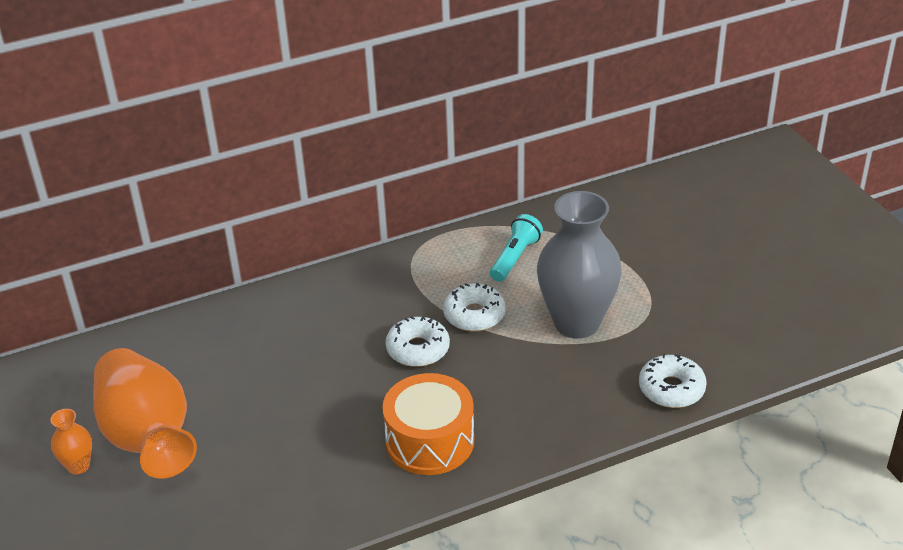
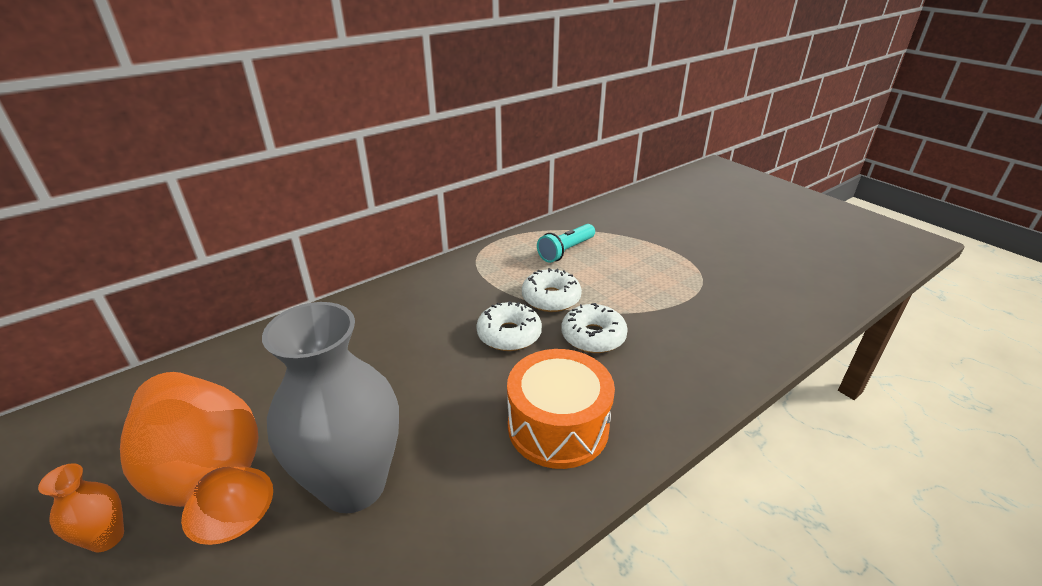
camera: 15 degrees left, 5 degrees down
(515, 258) = (566, 251): turquoise flashlight -> turquoise flashlight turned 150 degrees counterclockwise
(576, 323) = (646, 293): grey vase -> grey vase (354, 485)
(671, 389) = (766, 337): white donut -> white donut (593, 336)

